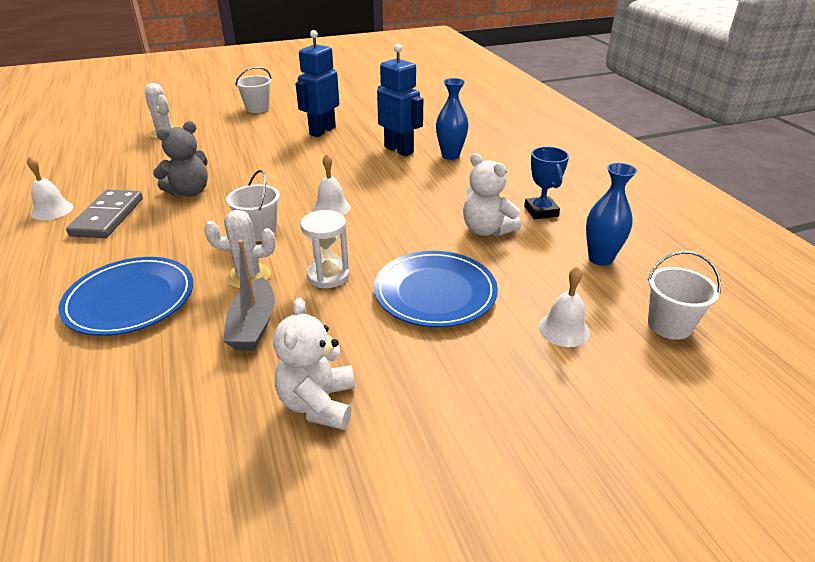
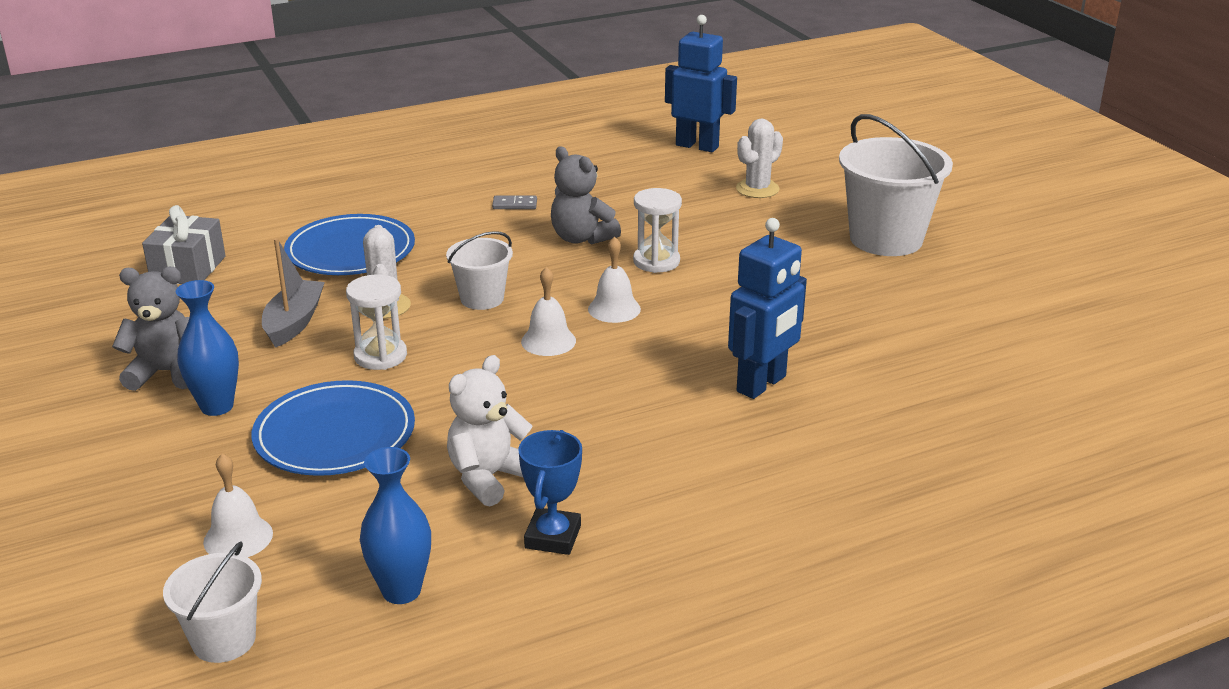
camera: 85 degrees right, 5 degrees down
(52, 210) = (528, 173): white bell -> white bell (614, 309)
(88, 417) = (188, 269): none -> grey gift
(108, 217) = (514, 205): grey domino -> grey domino, size x0.47
(243, 169) = (656, 261): none -> white hourglass
(253, 325) = (294, 322): grey boat -> grey boat turned 105 degrees clockwise
(257, 108) = (886, 239): white bucket -> white bucket, size x1.80
(318, 403) = (166, 373): white teddy bear -> grey teddy bear
(322, 131) = (815, 306): blue robot -> blue robot (697, 146)
(450, 156) = (754, 439): blue vase -> blue vase (217, 406)
(541, 211) = (553, 537): blue trophy -> blue trophy turned 60 degrees counterclockwise

